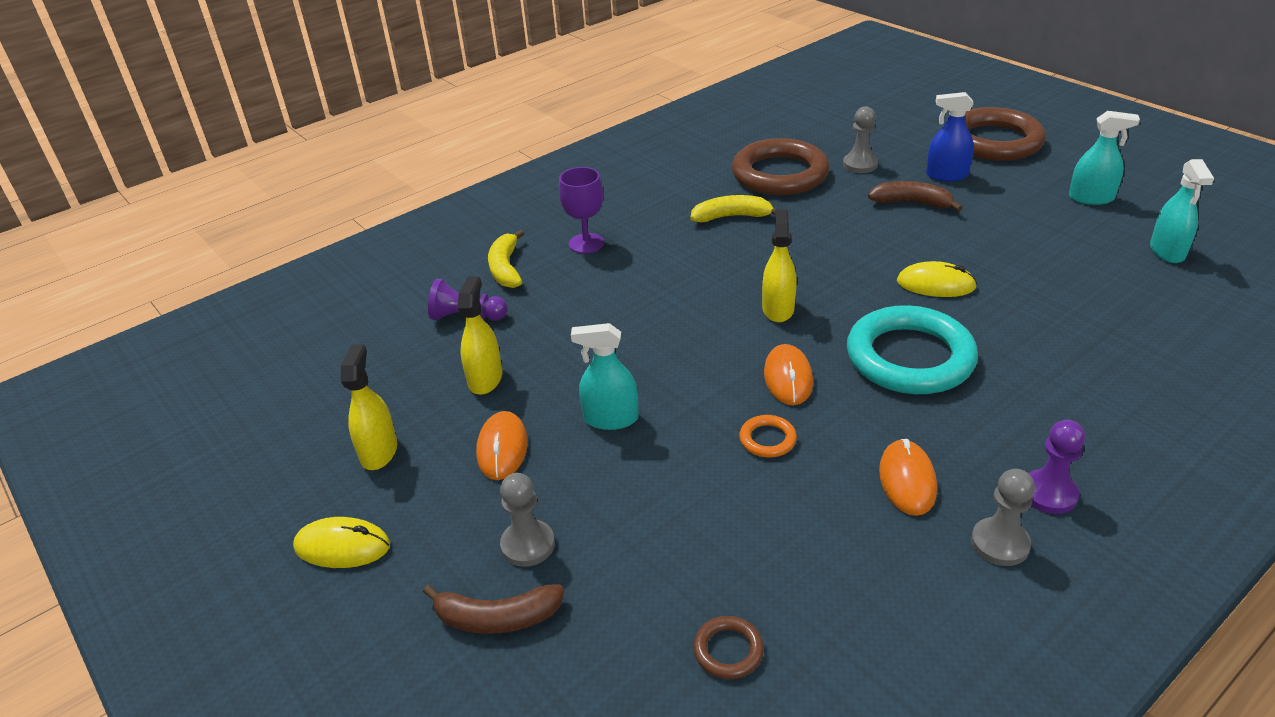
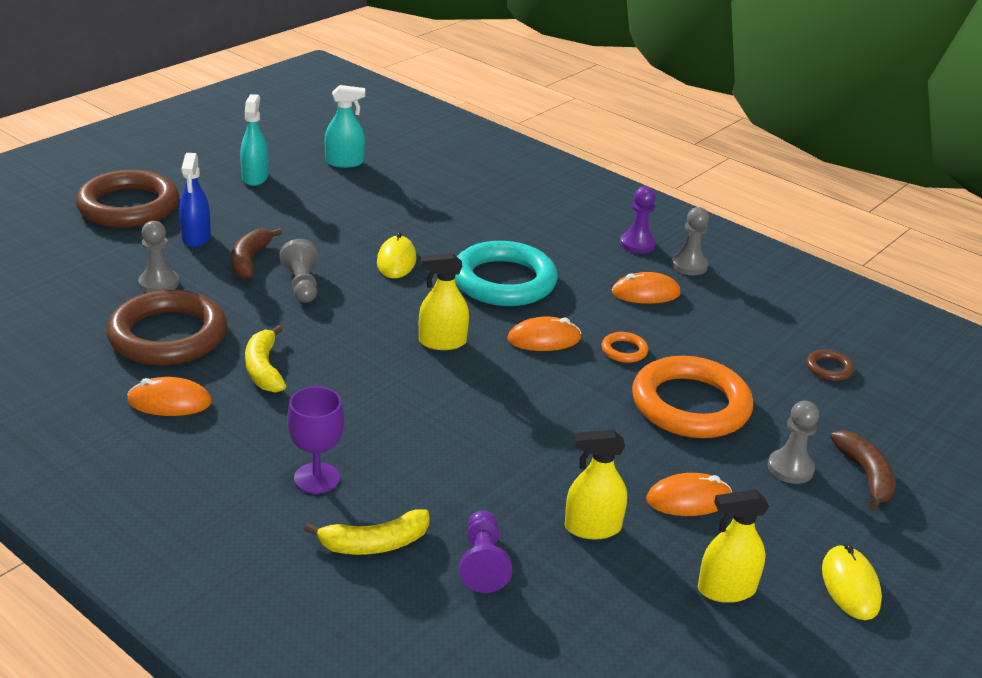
camera: 105 degrees left, 5 degrees down
(610, 419) = (626, 435): turquoise spray bottle -> none
(656, 479) = (690, 405): none -> orange ring
(689, 181) = (169, 402): none -> orange mouse
(872, 230) = (302, 285): none -> grey pawn

